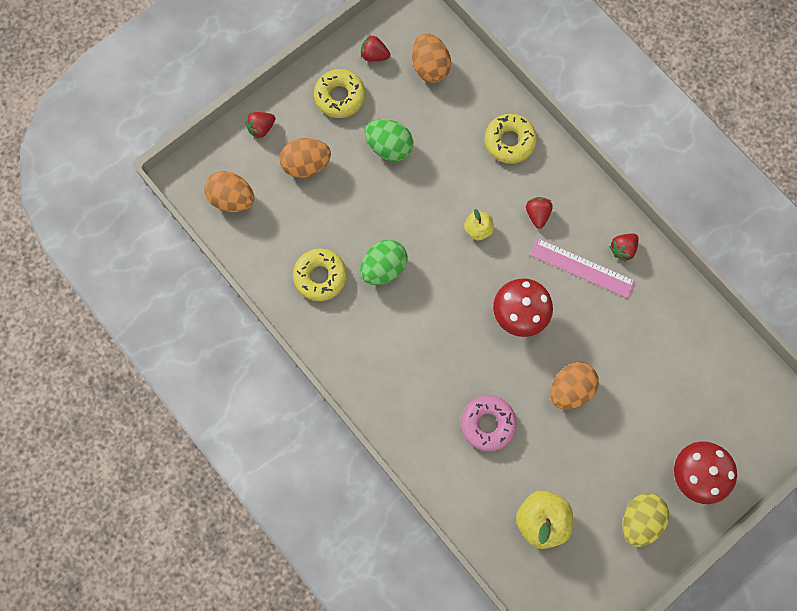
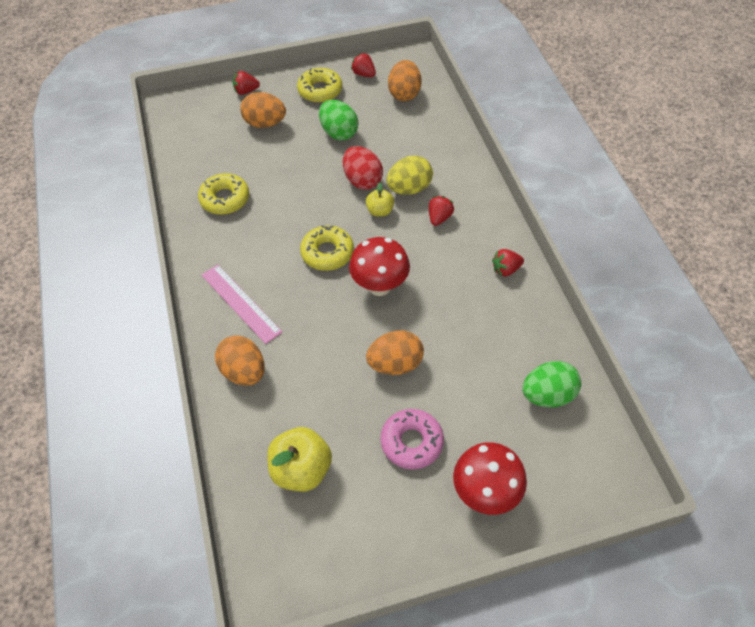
camera: 25 degrees right, 20 degrees down
(232, 199) = (192, 126): orange egg -> orange egg (244, 371)
(383, 268) = (281, 211): green egg -> green egg (547, 395)
(443, 199) = (362, 180): none -> red egg
(487, 424) = (299, 363): pink donut -> pink donut (411, 442)
(509, 141) = (443, 160): yellow donut -> yellow donut (327, 253)
(582, 268) = (459, 271): pink ruler -> pink ruler (241, 303)
(639, 520) = (403, 513): yellow egg -> yellow egg (409, 188)

